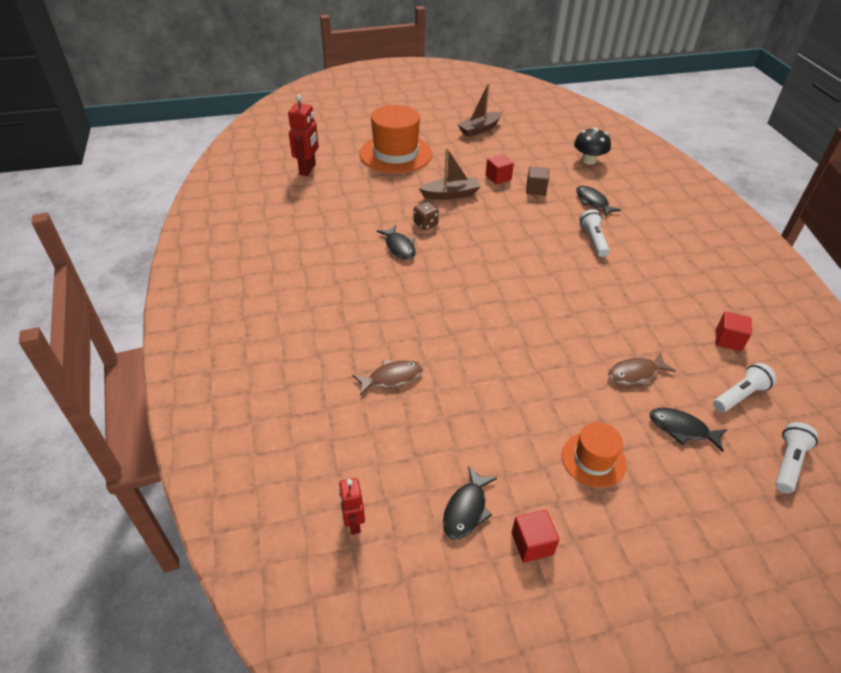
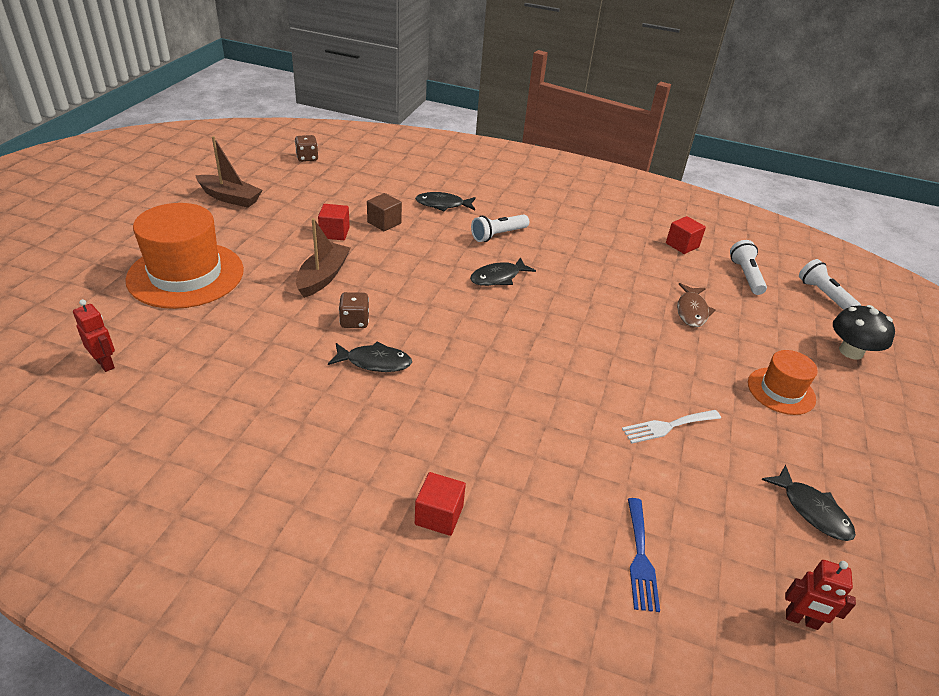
camera: 60 degrees left, 5 degrees down
(308, 169) = (105, 363): red robot -> red robot, size x0.60
(342, 421) = (640, 558): none -> blue fork
(392, 378) = (595, 478): brown fish -> none
(477, 399) = (667, 426): none -> white fork
(479, 129) = (230, 198): brown boat -> brown boat turned 60 degrees counterclockwise
(532, 543) = (866, 483): red cube -> red cube (439, 515)
(561, 130) = (307, 158): none -> brown dice
(588, 160) = (377, 172): black mushroom -> black mushroom (851, 351)
(593, 240) = (498, 235): white flashlight -> white flashlight turned 60 degrees counterclockwise
(682, 429) = (768, 324): black fish -> black fish (498, 277)

